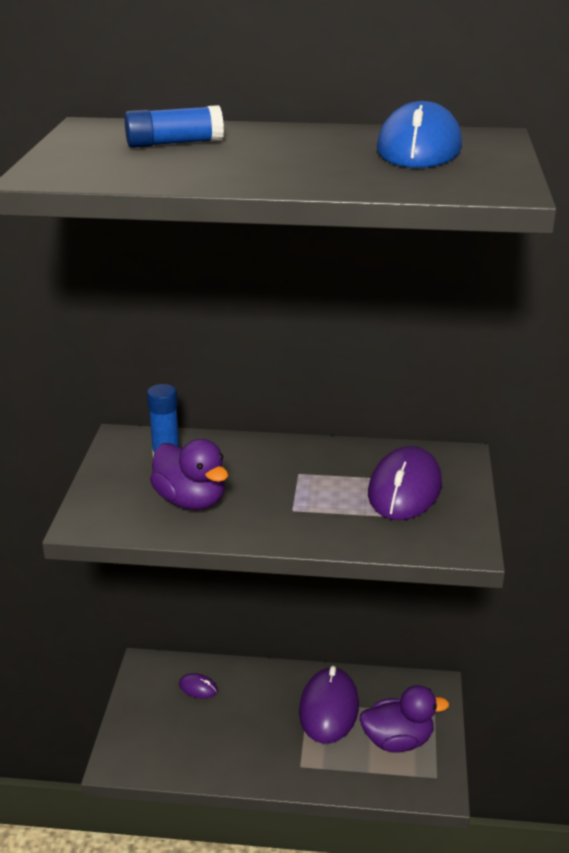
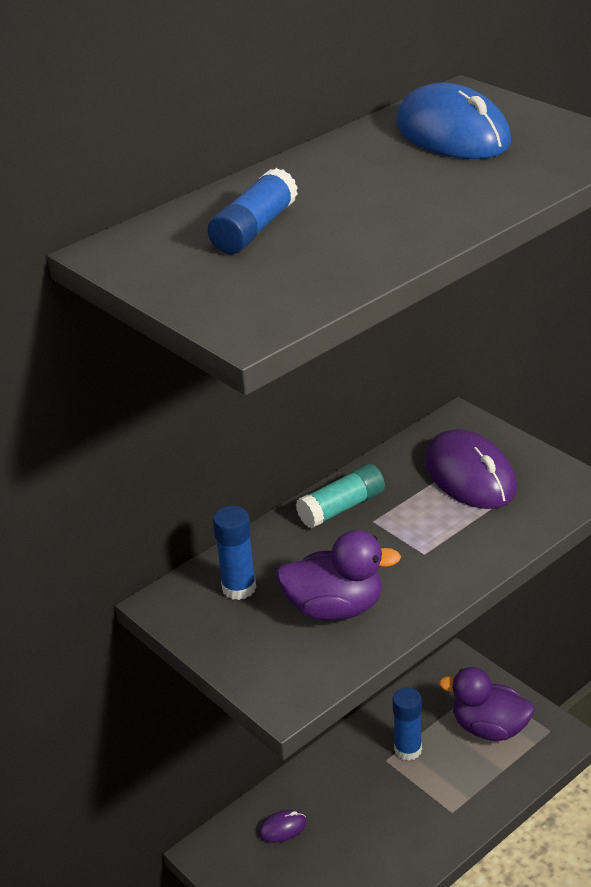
camera: 45 degrees left, 5 degrees up
(295, 455) = (342, 508): none -> turquoise glue stick
(329, 708) = (408, 749): purple mouse -> blue glue stick
(398, 740) = (489, 728): purple duck -> purple duck turned 105 degrees counterclockwise

